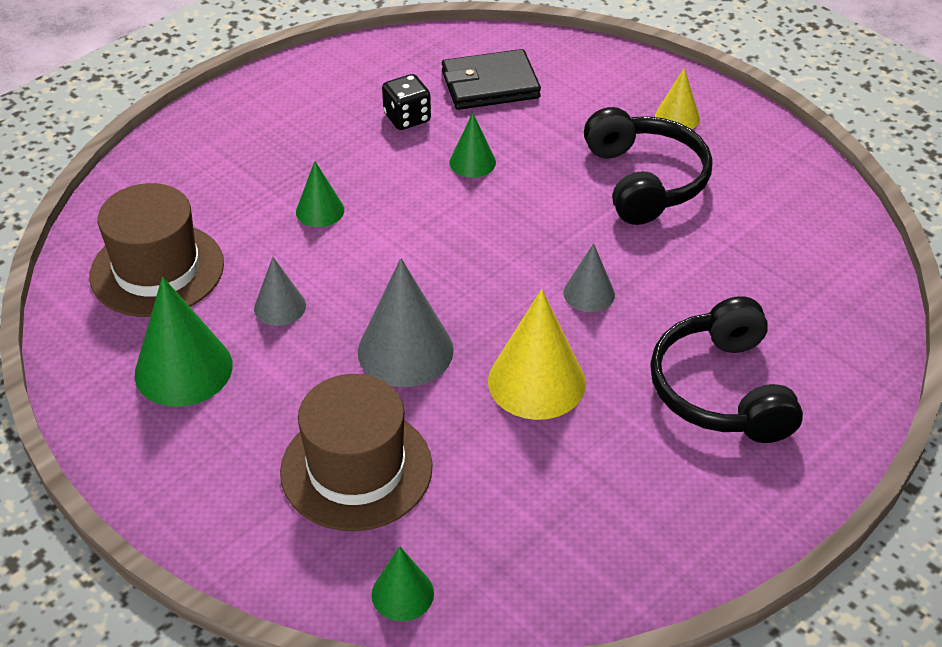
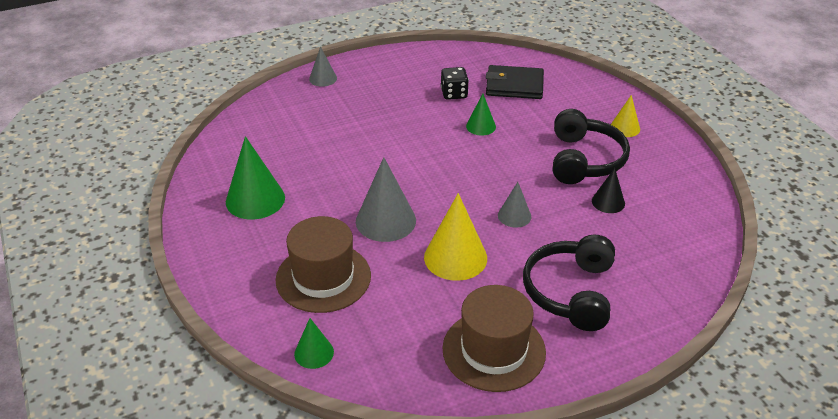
camera: 20 degrees right, 5 degrees down
(157, 270) = (268, 144): brown hat -> brown hat (494, 350)
(280, 307) = (326, 179): grey cone -> grey cone (323, 78)
(320, 211) = (376, 133): green cone -> none
(708, 238) = (608, 202): none -> black cone

